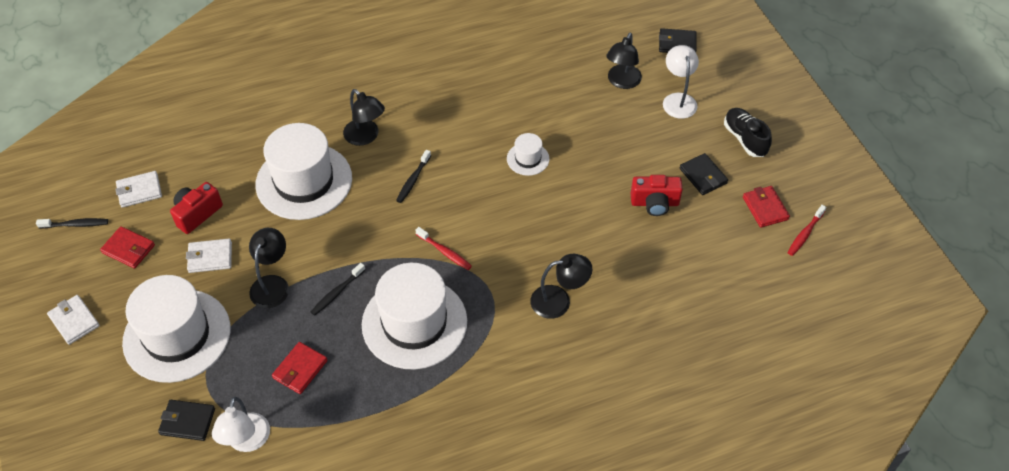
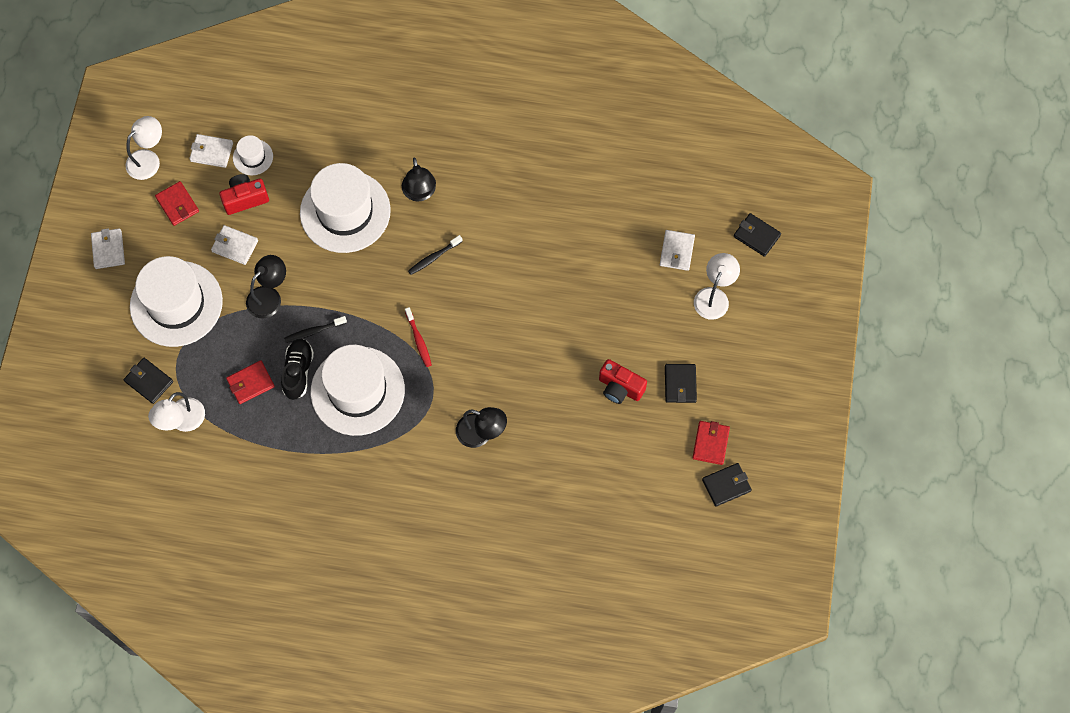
camera: 30 degrees right, 15 degrees up
(75, 224) = (148, 159): black toothbrush -> white lamp
(528, 159) = (542, 287): white hat -> white hat (253, 157)
(622, 82) = (676, 251): black lamp -> white wallet
(744, 139) = (744, 367): black shoe -> black shoe (298, 372)
(805, 234) = (726, 485): red toothbrush -> black wallet

